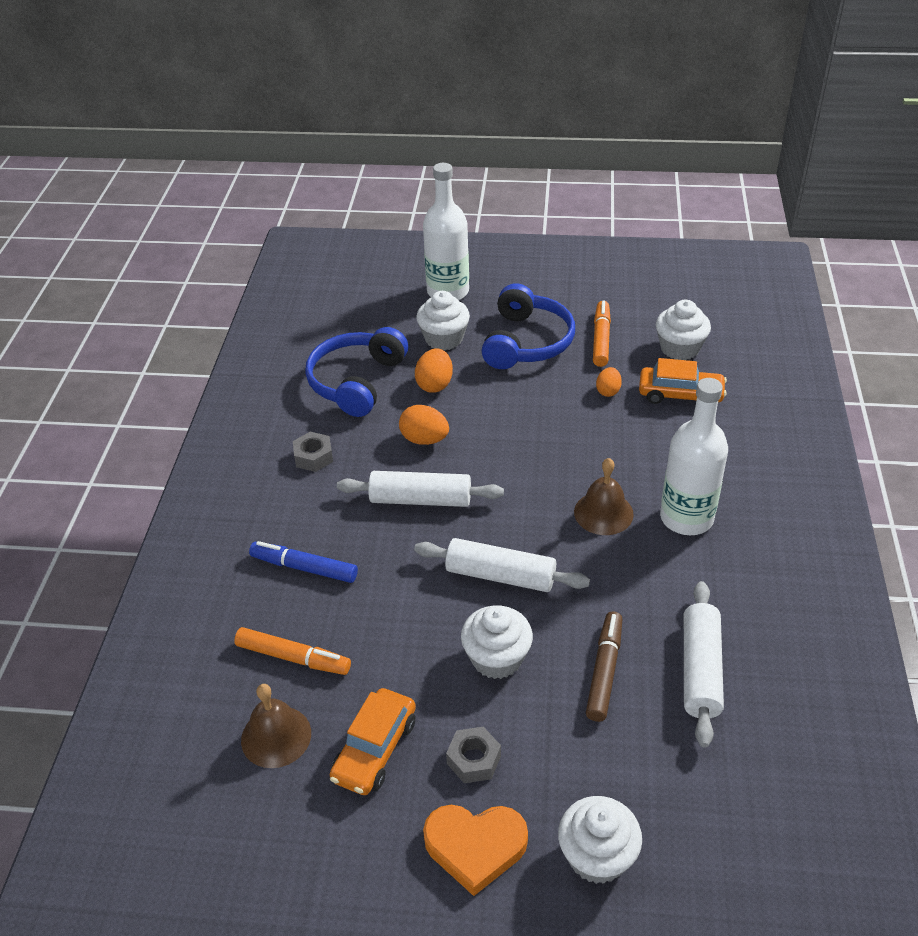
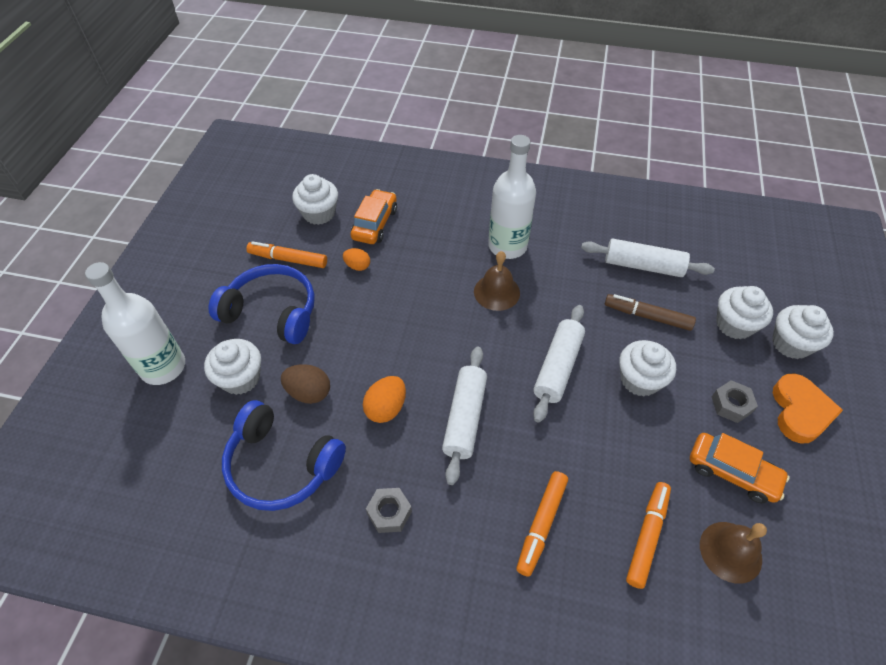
camera: 85 degrees left, 10 degrees up
(305, 568) = (541, 524): blue marker -> orange marker
(434, 384) = (309, 392): orange egg -> brown egg
(616, 780) = (734, 324): none -> white cupcake

